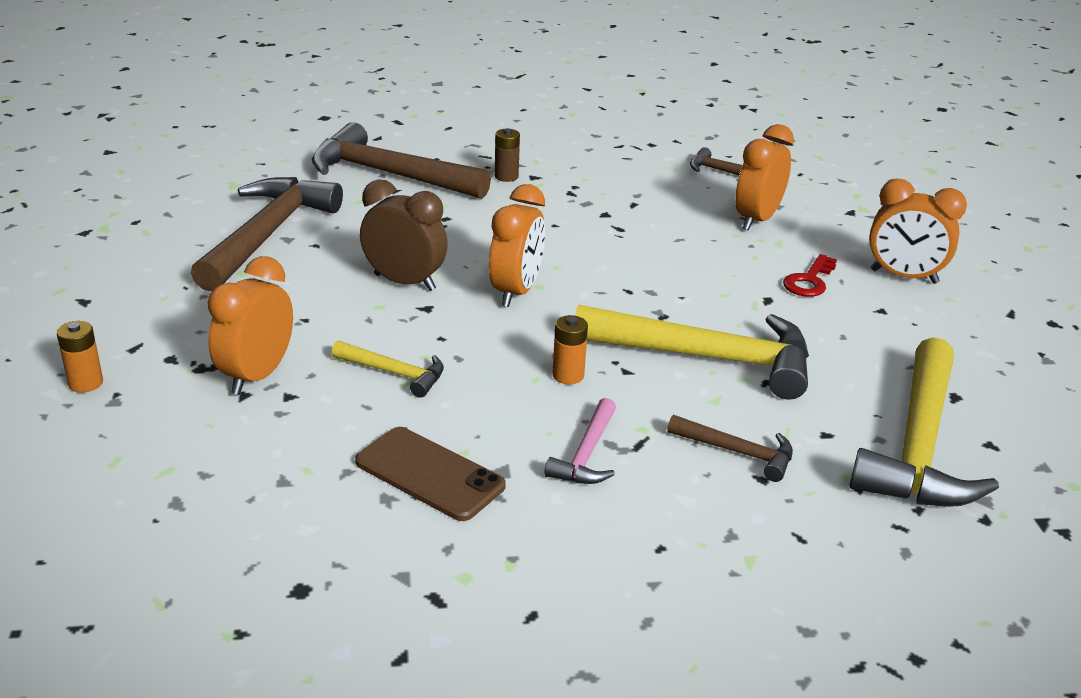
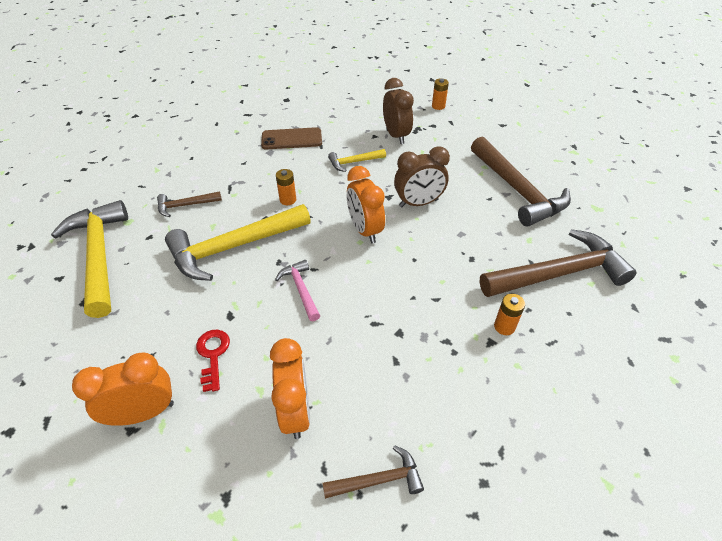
camera: 140 degrees right, 15 degrees up
(257, 376) = (396, 135): orange clock -> brown clock
(506, 176) = (504, 327): brown battery -> orange battery
(586, 454) = (246, 173): pink hammer -> pink hammer (301, 289)

